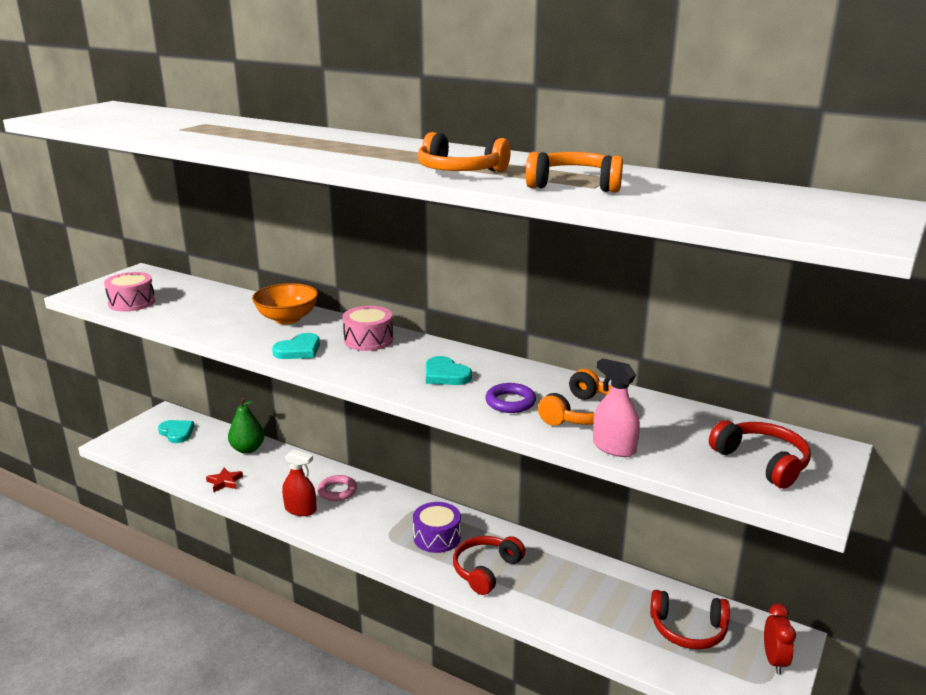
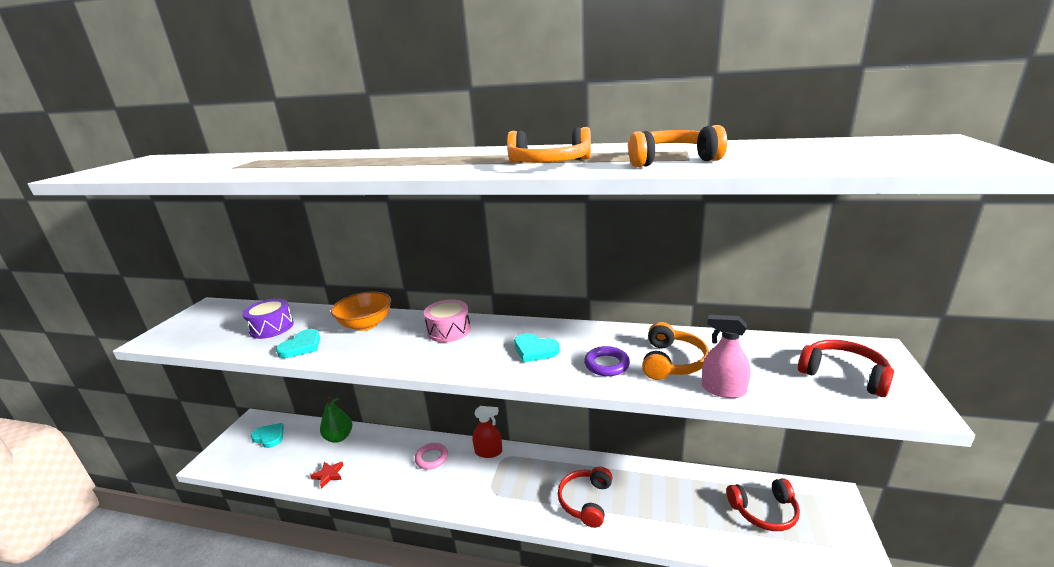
camera: 15 degrees left, 0 degrees up
(132, 302) = (208, 338): pink drum -> none
(298, 350) = (391, 353): turquoise heart -> turquoise heart (301, 346)
(300, 509) = (406, 485): red spray bottle -> red spray bottle (488, 452)
(437, 537) = (532, 480): purple drum -> purple drum (272, 327)
(774, 660) = (839, 520): red clock -> none

